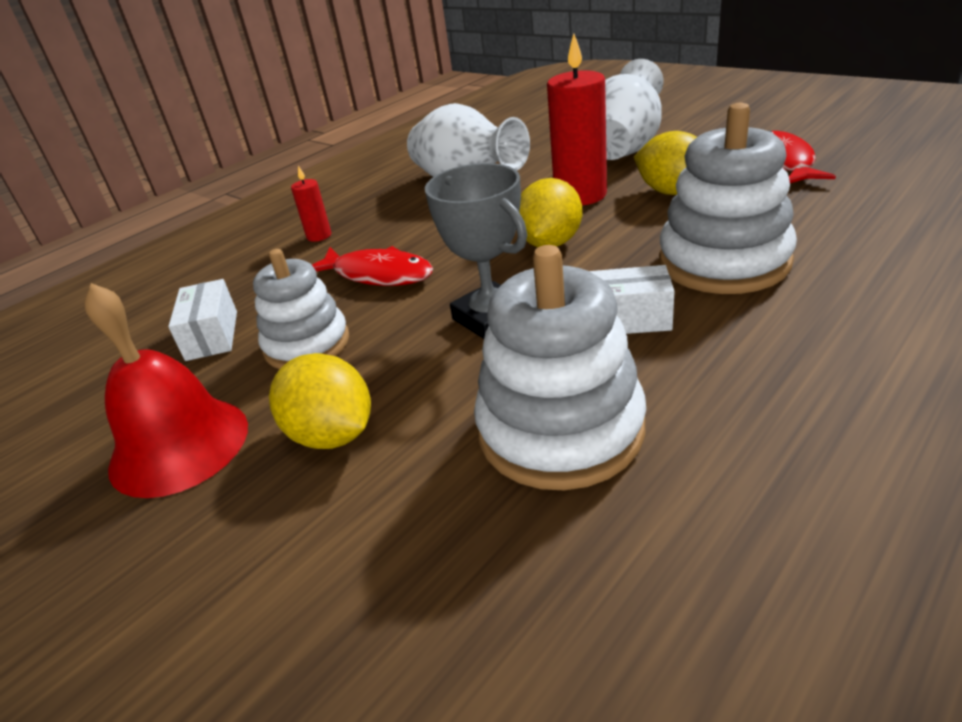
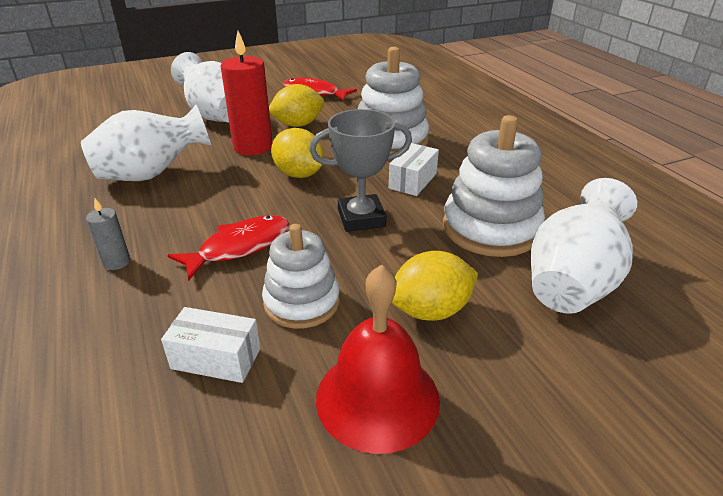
camera: 70 degrees left, 0 degrees up
(319, 236) = (116, 262): red candle -> grey candle
(471, 561) = (572, 282): none -> white vase

